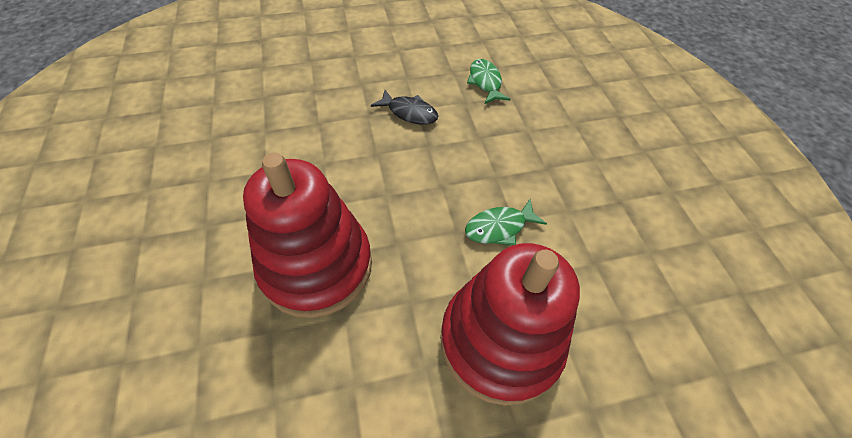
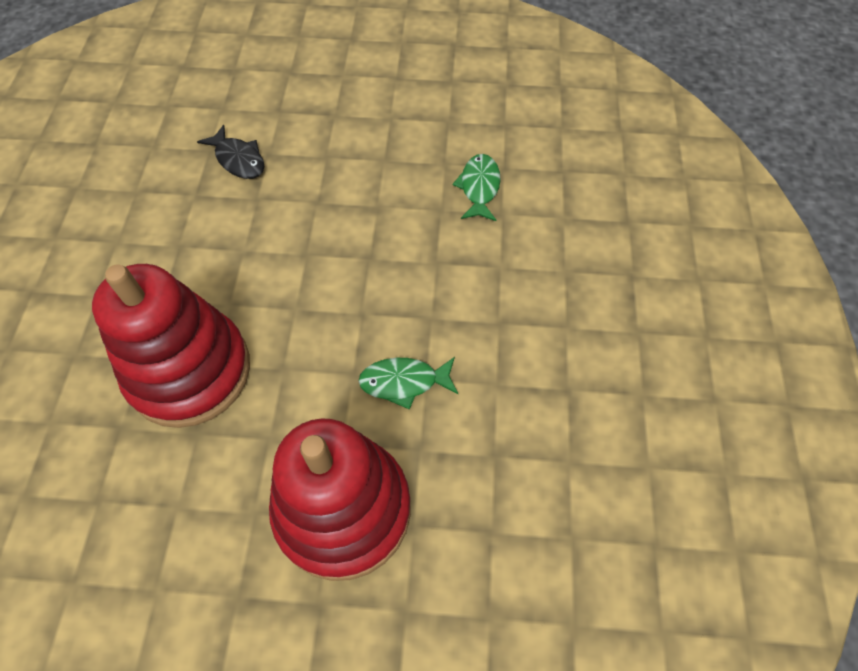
camera: 20 degrees right, 5 degrees up
(409, 113) = (366, 209): black fish -> black fish (238, 160)

